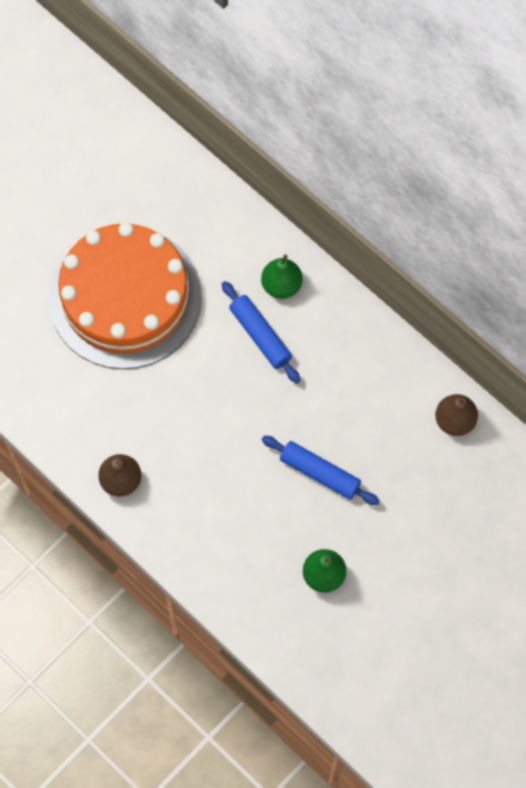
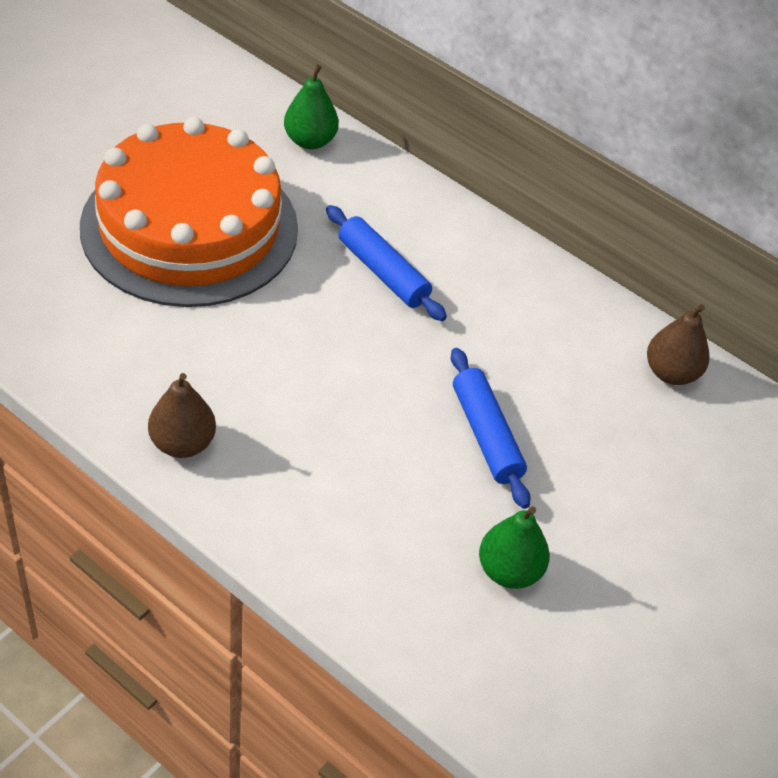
camera: 10 degrees left, 20 degrees down
(281, 285) = (407, 219): green pear -> green pear (310, 141)
(320, 473) = (486, 435): blue rolling pin -> blue rolling pin turned 45 degrees clockwise

